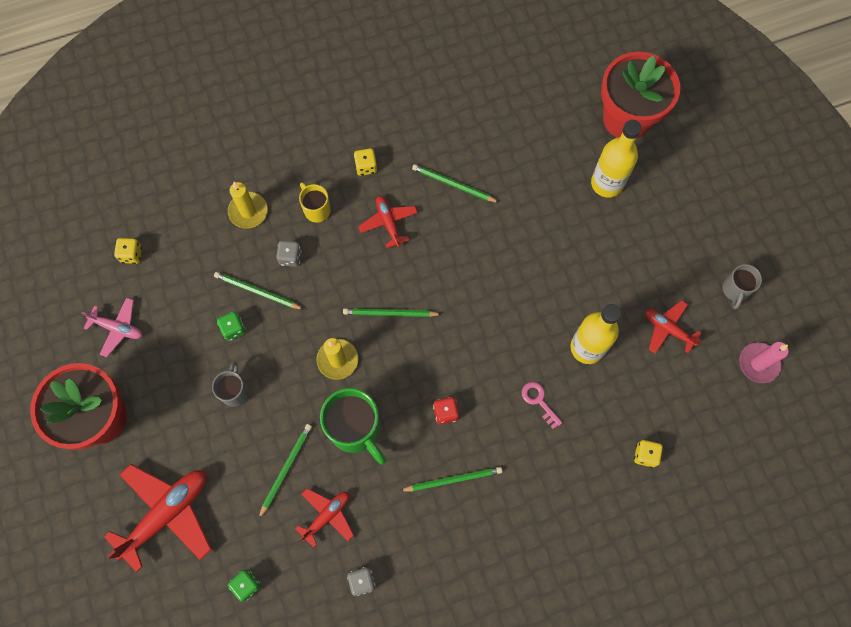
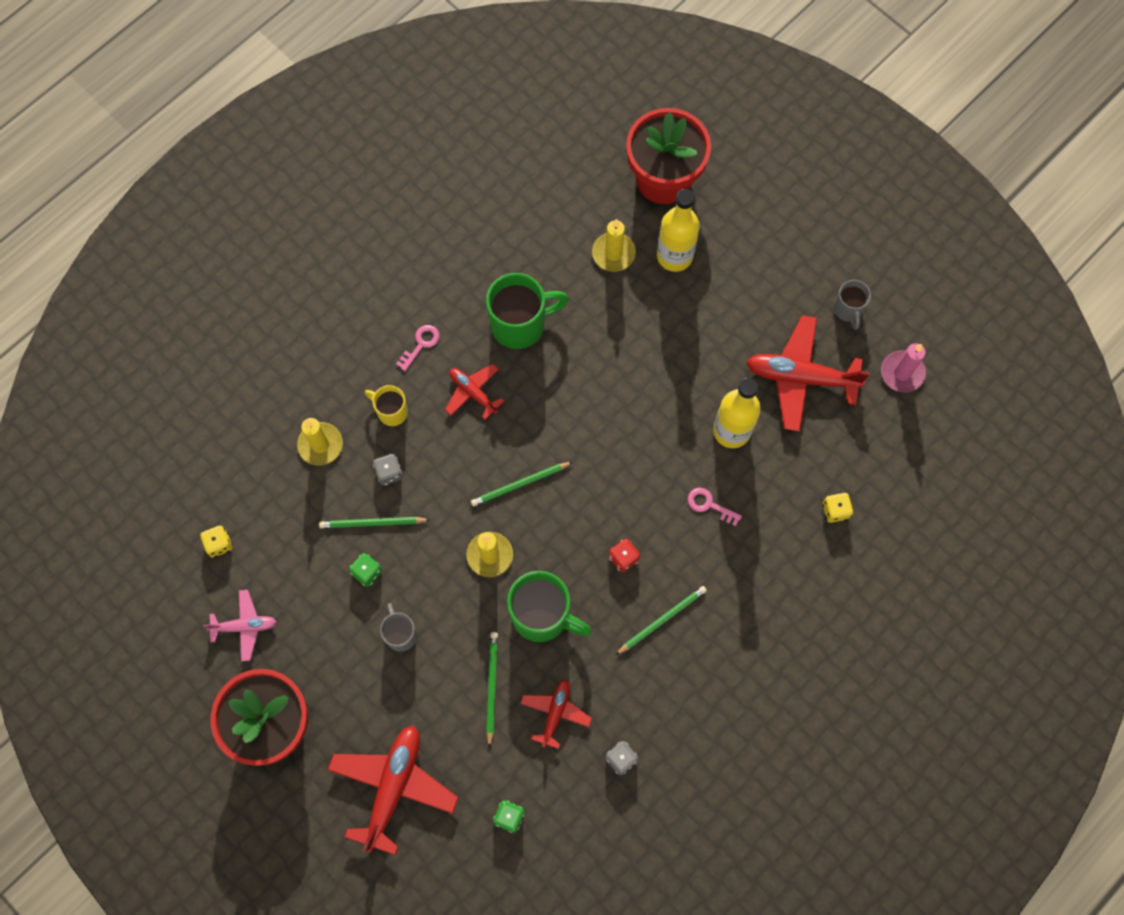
camera: 25 degrees left, 0 degrees up
(366, 167) = (421, 344): yellow dice -> pink key
(453, 185) = (520, 324): green pencil -> green mug
(557, 160) = (613, 253): none -> yellow candle
(667, 329) = (801, 377): red plane -> red plane, size x1.80

